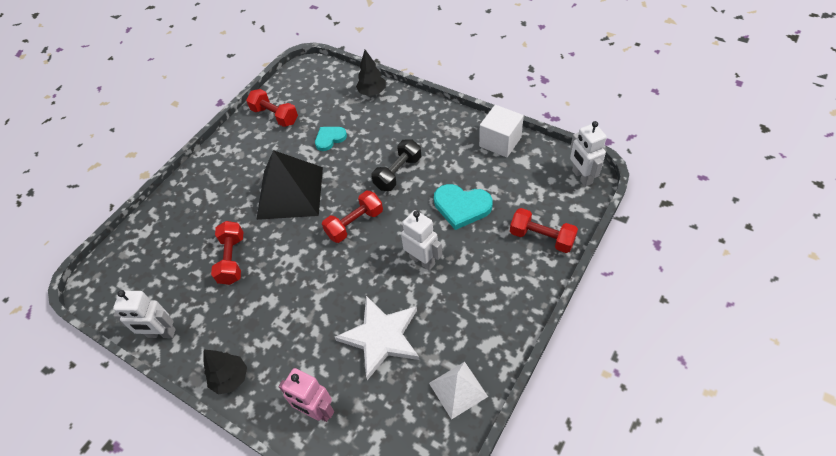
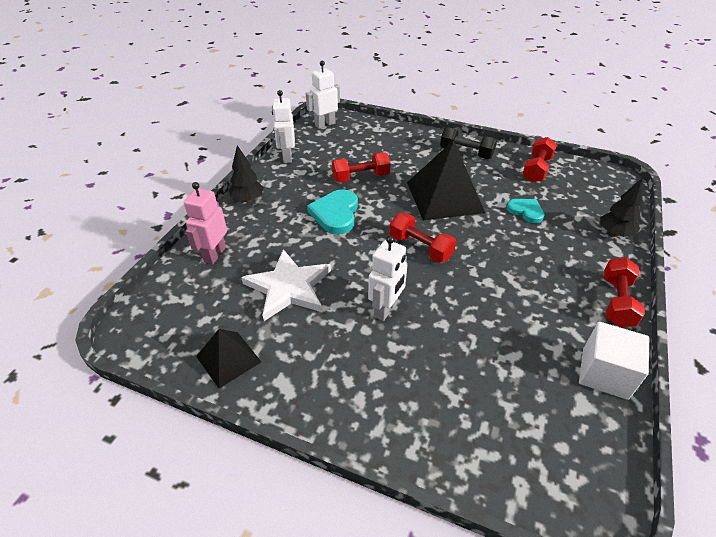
camera: 75 degrees right, 10 degrees down
(398, 173) = (502, 272): black dumbbell -> black dumbbell (466, 153)
(458, 389) = (228, 359): white pyramid -> black pyramid
(461, 207) = (473, 339): turquoise heart -> turquoise heart (335, 214)
(541, 237) = (450, 437): red dumbbell -> red dumbbell (616, 302)
(581, 177) = (587, 495): white robot -> white robot (325, 124)

